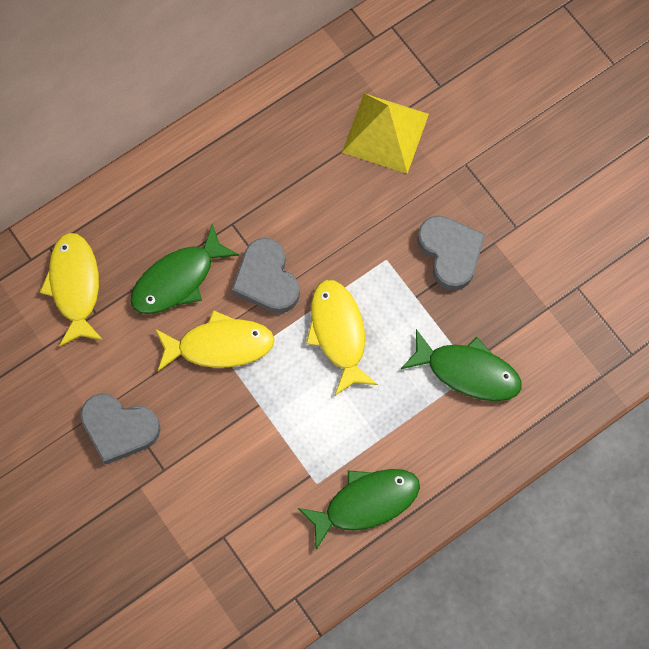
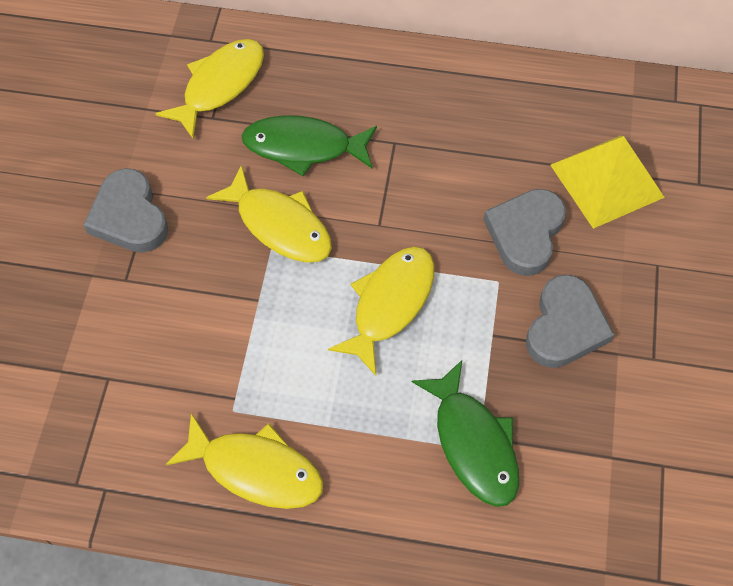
camera: 45 degrees right, 10 degrees down
(266, 279) = (375, 208): grey heart -> grey heart (525, 233)
(366, 503) = (255, 469): green fish -> yellow fish

